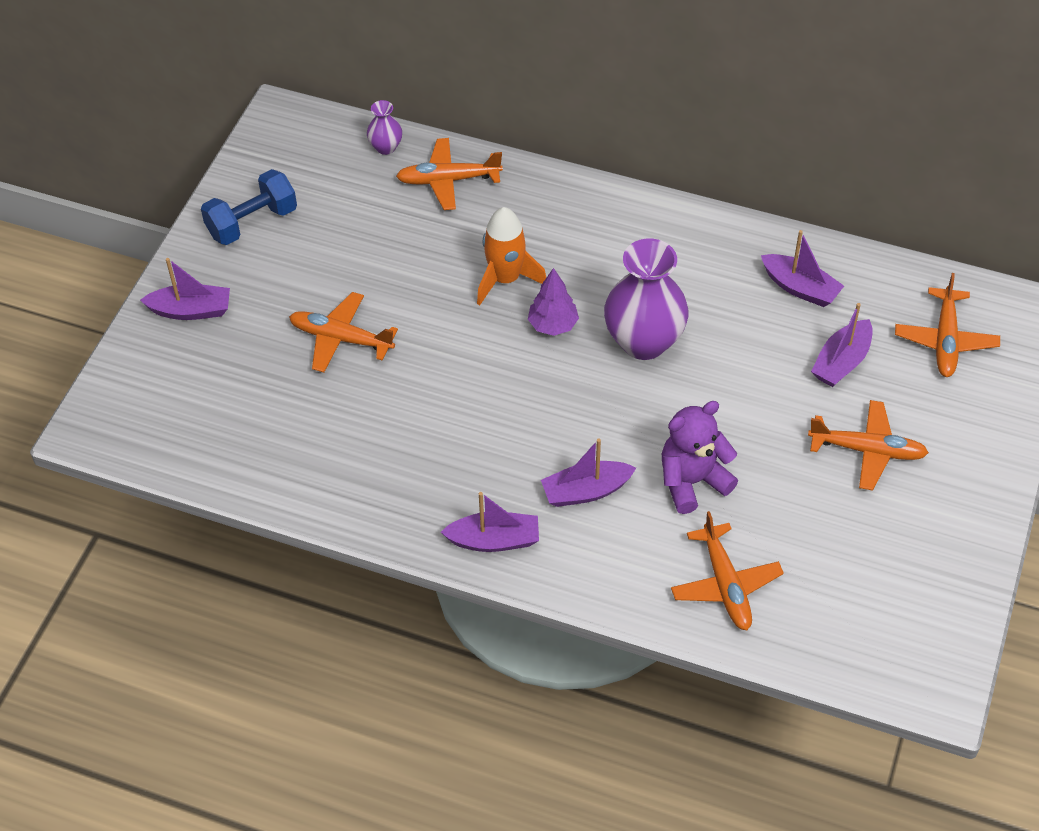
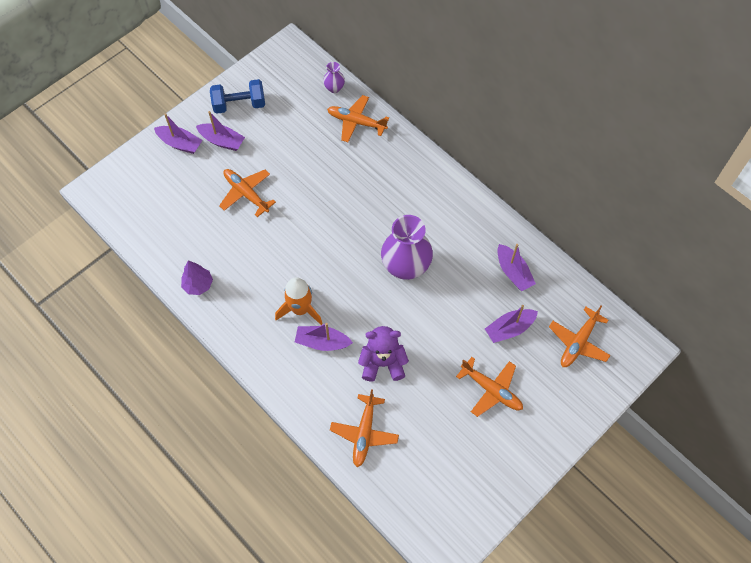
camera: 25 degrees right, 10 degrees up
(494, 540) = (258, 348): purple boat -> purple boat (222, 141)
(505, 279) = (352, 196): orange rocket -> orange rocket (300, 309)
(553, 325) = (362, 235): purple tree -> purple tree (198, 285)

